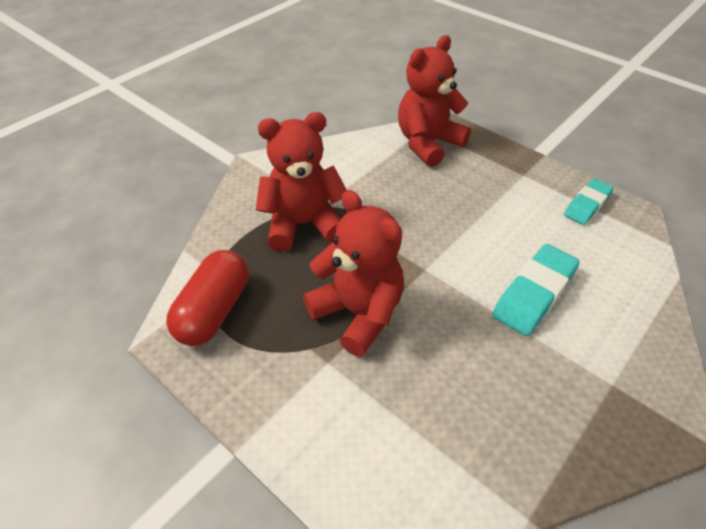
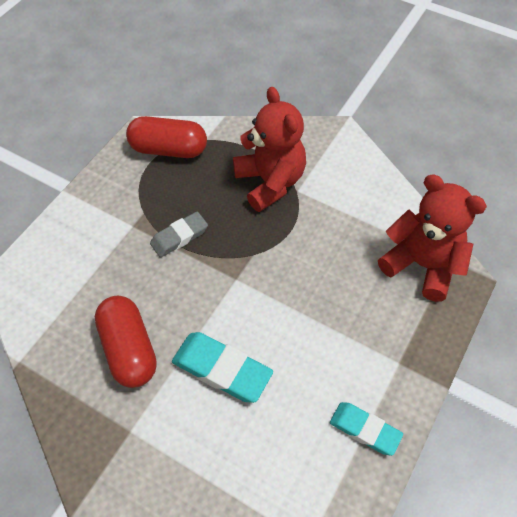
camera: 80 degrees right, 10 degrees up
(358, 313) = (179, 237): red teddy bear -> grey eraser
(510, 378) = (129, 349): none -> red capsule

